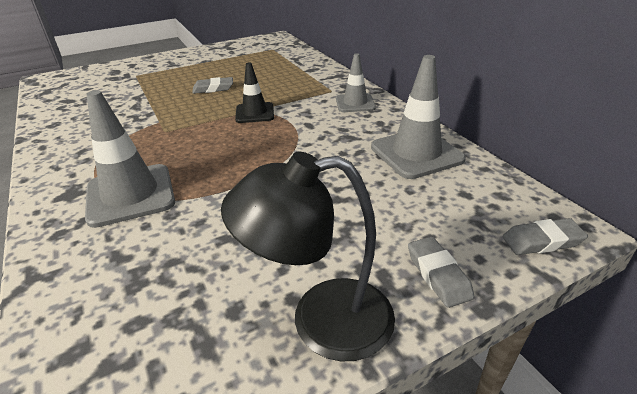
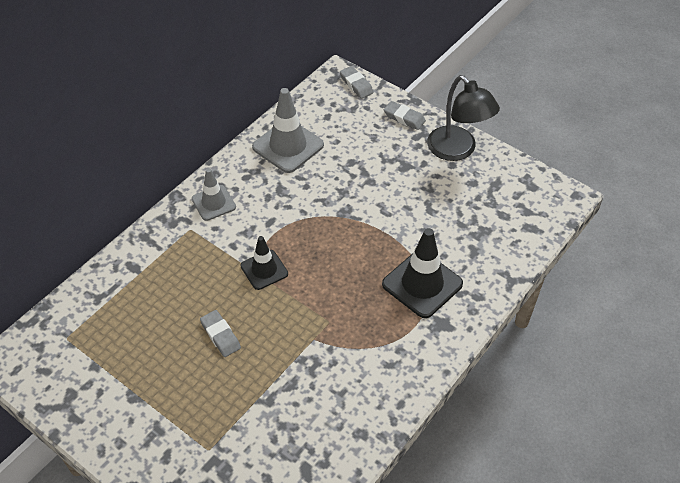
camera: 115 degrees left, 15 degrees up
(130, 195) = (422, 284): grey traffic cone -> black traffic cone
(438, 275) = (404, 118): grey eraser -> grey eraser turned 75 degrees clockwise

